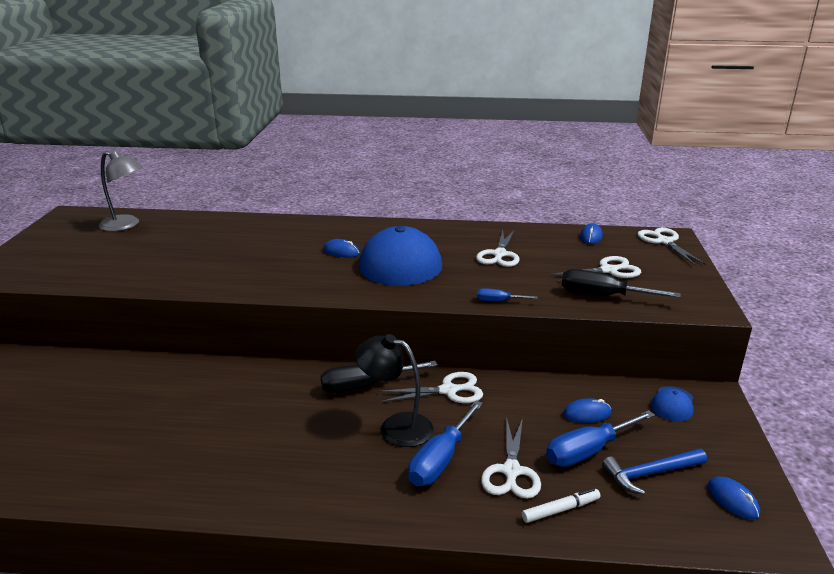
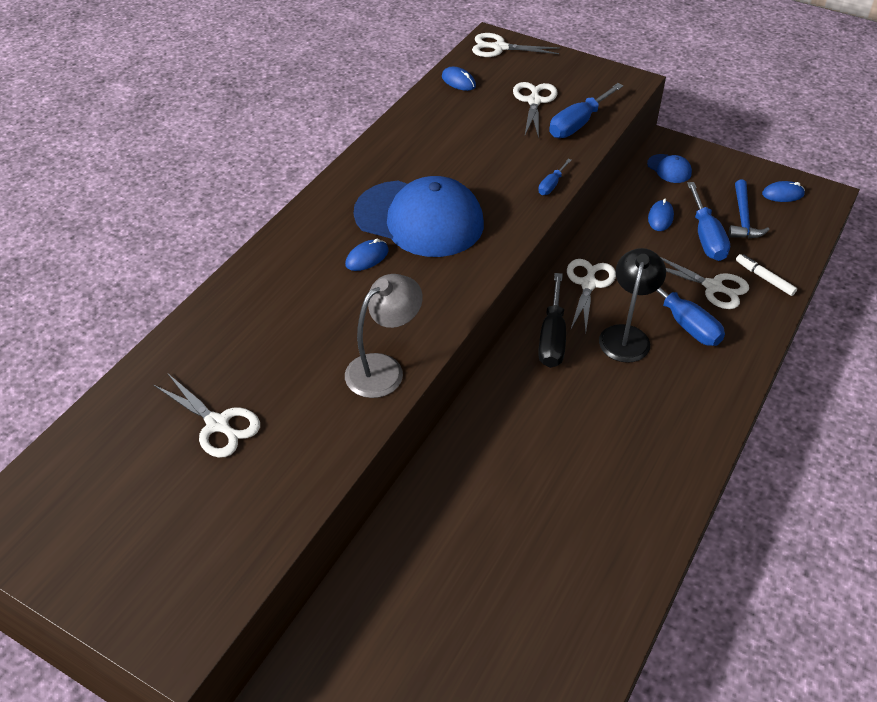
camera: 65 degrees left, 20 degrees up
(126, 225) = (108, 453): grey lamp -> grey lamp (384, 369)
(396, 427) = (626, 335): black lamp -> black lamp turned 150 degrees clockwise
(499, 255) = (457, 150): white scissors -> white scissors (218, 424)
(560, 510) = (764, 278): white marker -> white marker turned 45 degrees counterclockwise
(602, 296) = (578, 124): black screwdriver -> blue screwdriver

